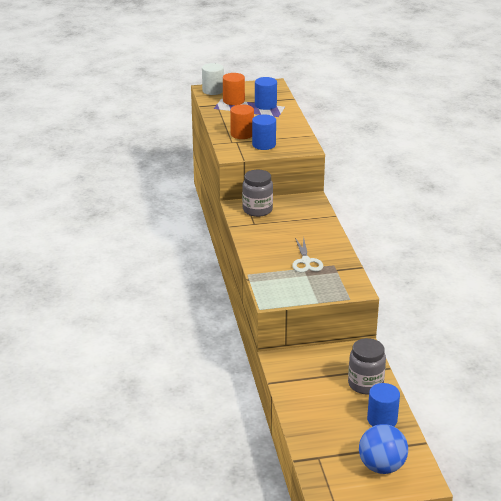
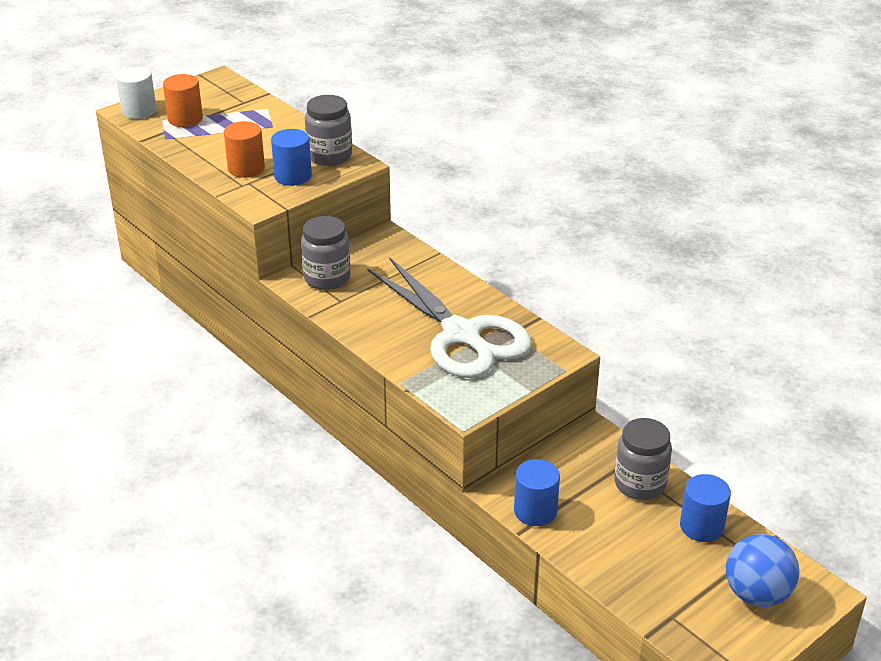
camera: 30 degrees left, 5 degrees up
(265, 105) = (238, 114): blue cylinder -> blue cylinder (535, 511)
(295, 140) = (329, 156): none -> grey jar
(306, 261) = (461, 335): white scissors -> white scissors, size x2.17

